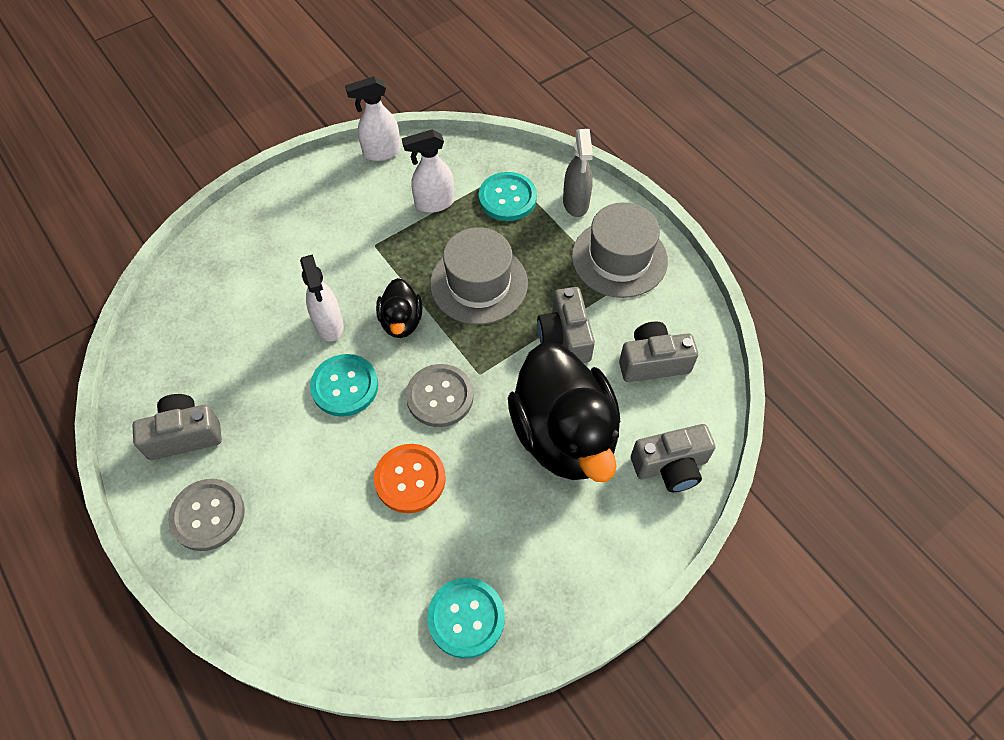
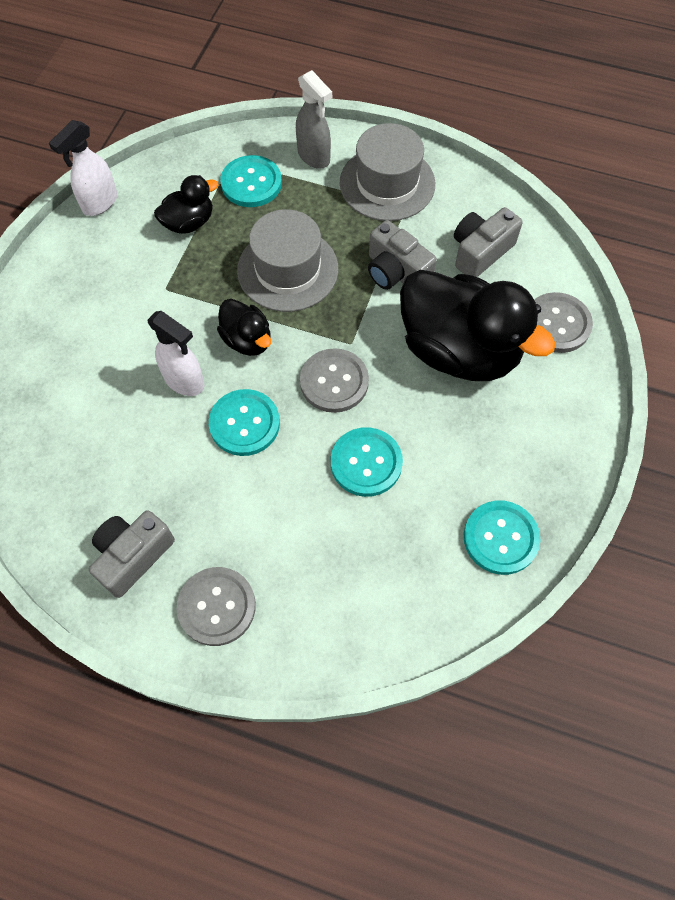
camera: 35 degrees left, 5 degrees up
(410, 479) = (366, 463): orange button -> turquoise button
(434, 203) = (189, 223): white spray bottle -> black duck
(670, 466) = (557, 324): grey camera -> grey button

